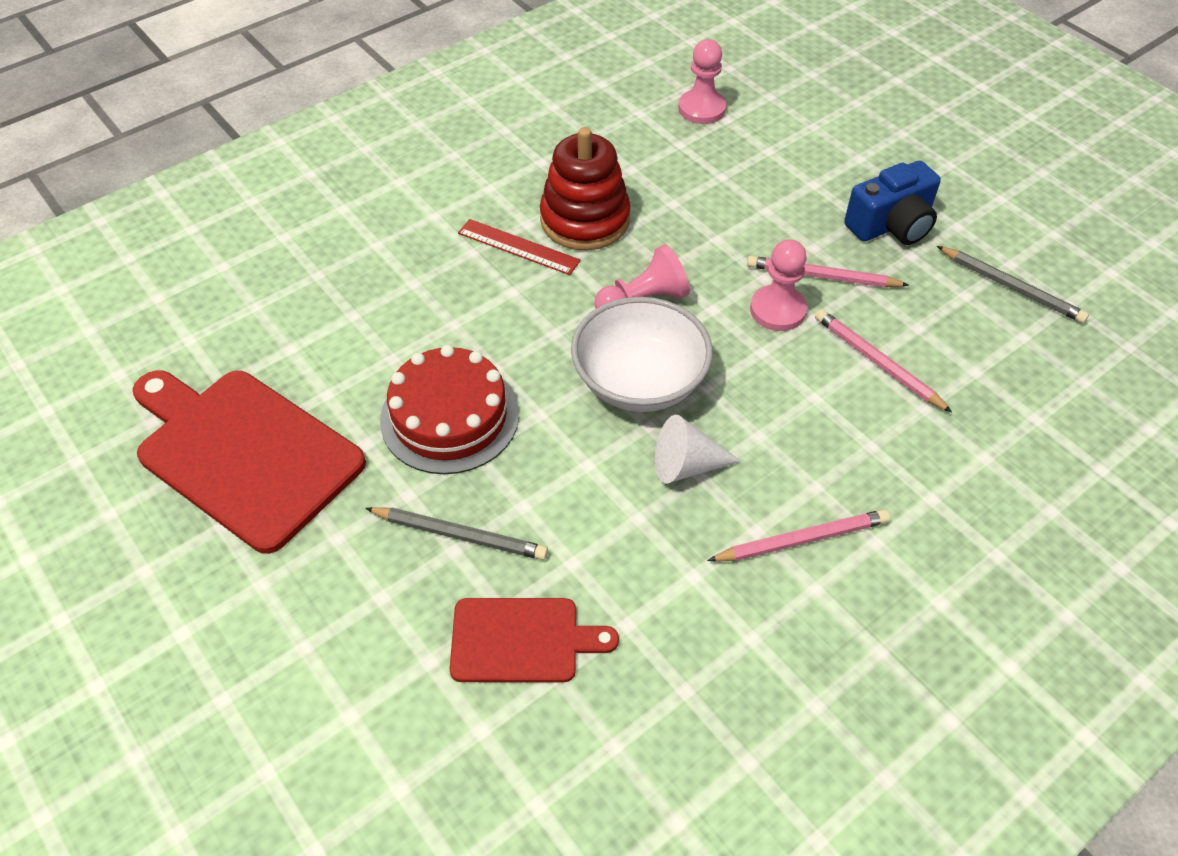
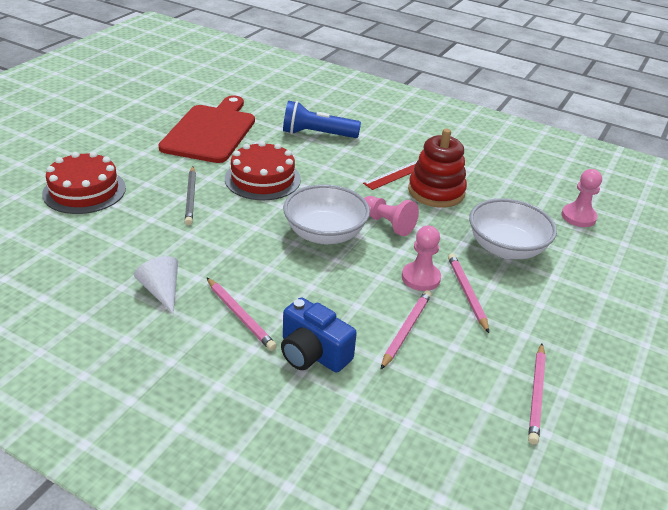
camera: 65 degrees right, 15 degrees down
(344, 303) = (317, 134): none -> blue flashlight
(356, 710) = (84, 191): none -> red cake
(518, 247) = (396, 174): red ruler -> red ruler turned 45 degrees clockwise
(521, 640) = (136, 228): red cutting board -> none
(686, 465) = (273, 262): white cone -> white cone (161, 291)
(743, 202) = (506, 248): none -> white bowl
(891, 225) = (547, 320): blue camera -> blue camera (313, 353)
(1011, 287) = (536, 394): grey pencil -> pink pencil

